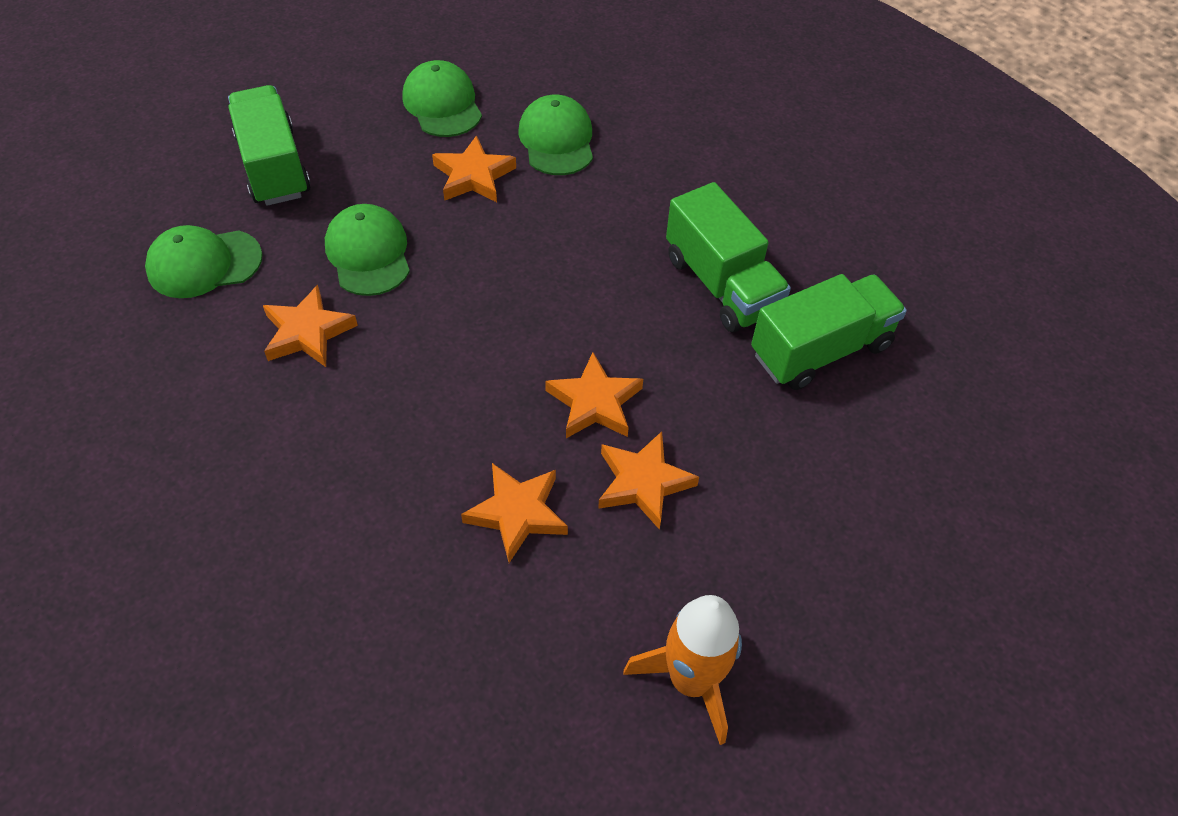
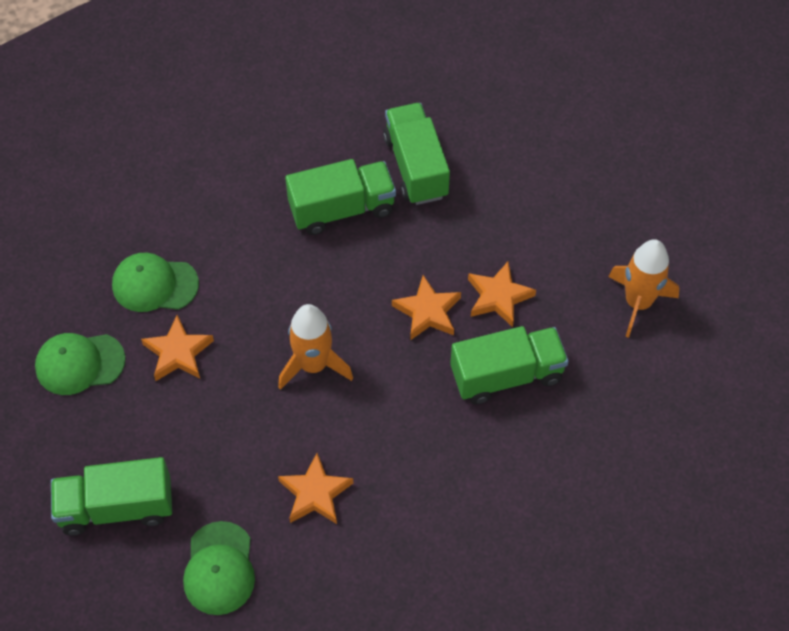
camera: 75 degrees left, 5 degrees up
(368, 253) = (243, 441): green cap -> none
(485, 298) = (313, 365): none -> orange rocket
(517, 513) = (506, 375): orange star -> green truck

